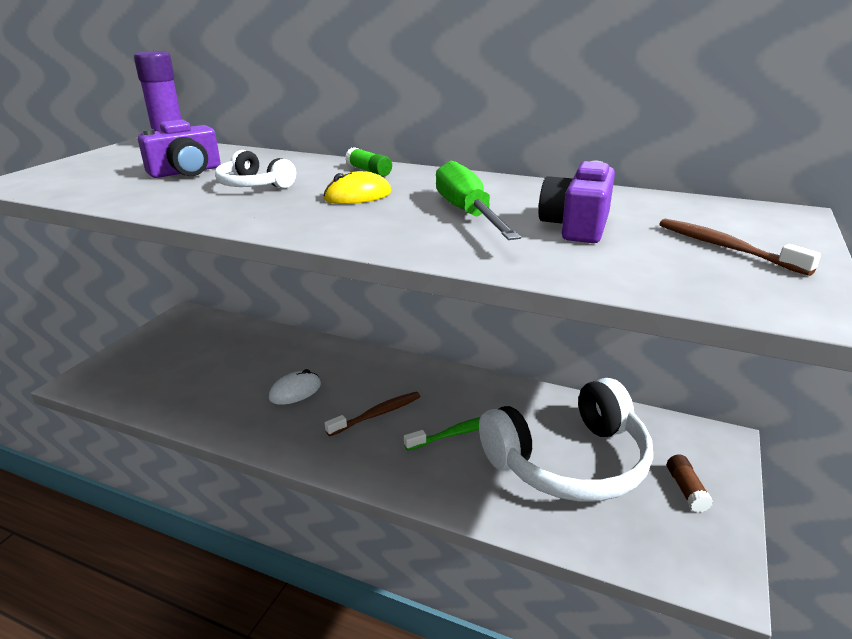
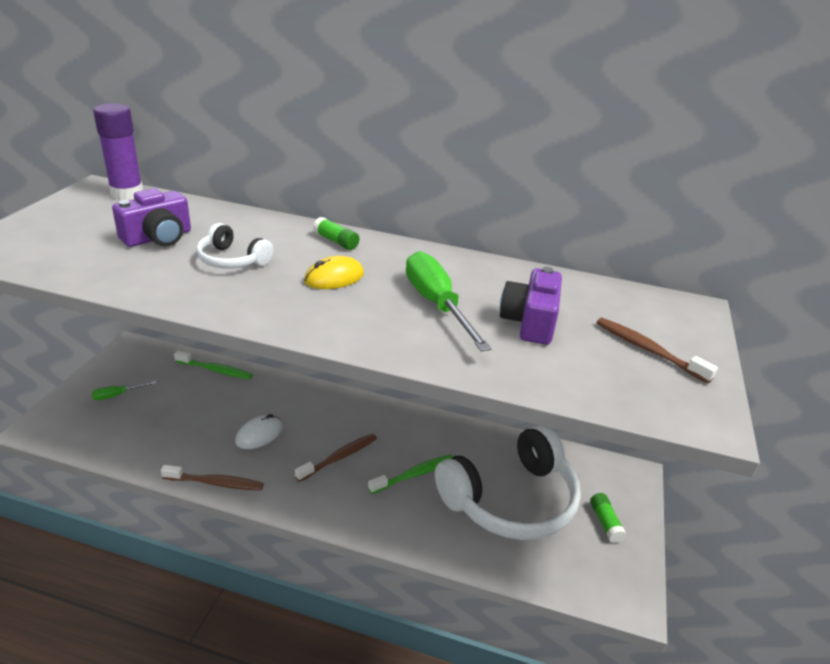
camera: 10 degrees left, 5 degrees up
(161, 354) = (117, 395): none -> green screwdriver
(241, 435) = (216, 483): none -> brown toothbrush
(262, 334) = (215, 370): none -> green toothbrush
(686, 490) = (605, 522): brown glue stick -> green glue stick

